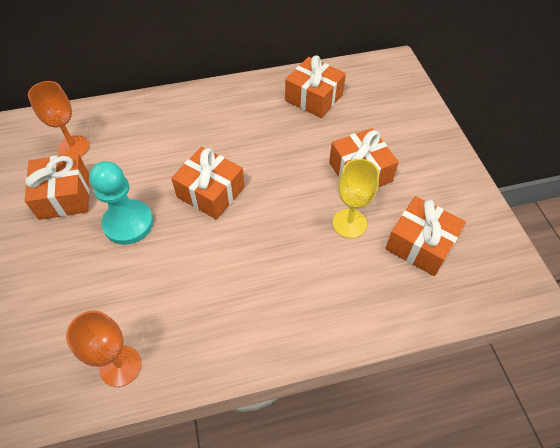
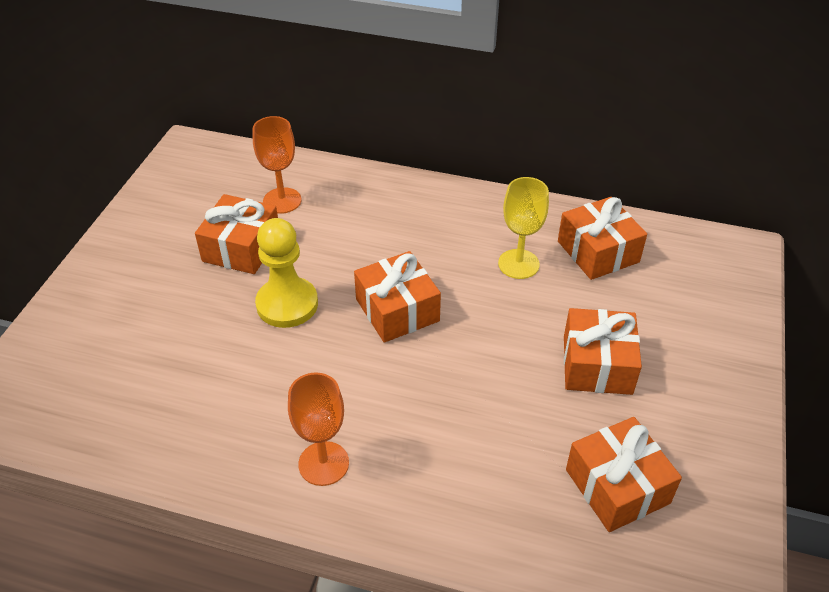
camera: 30 degrees right, 10 degrees down
(120, 366) = (187, 445): orange goblet -> orange goblet (323, 463)
(128, 223) = (287, 304): turquoise pawn -> yellow pawn
(349, 223) = (540, 419): yellow goblet -> yellow goblet (518, 264)

